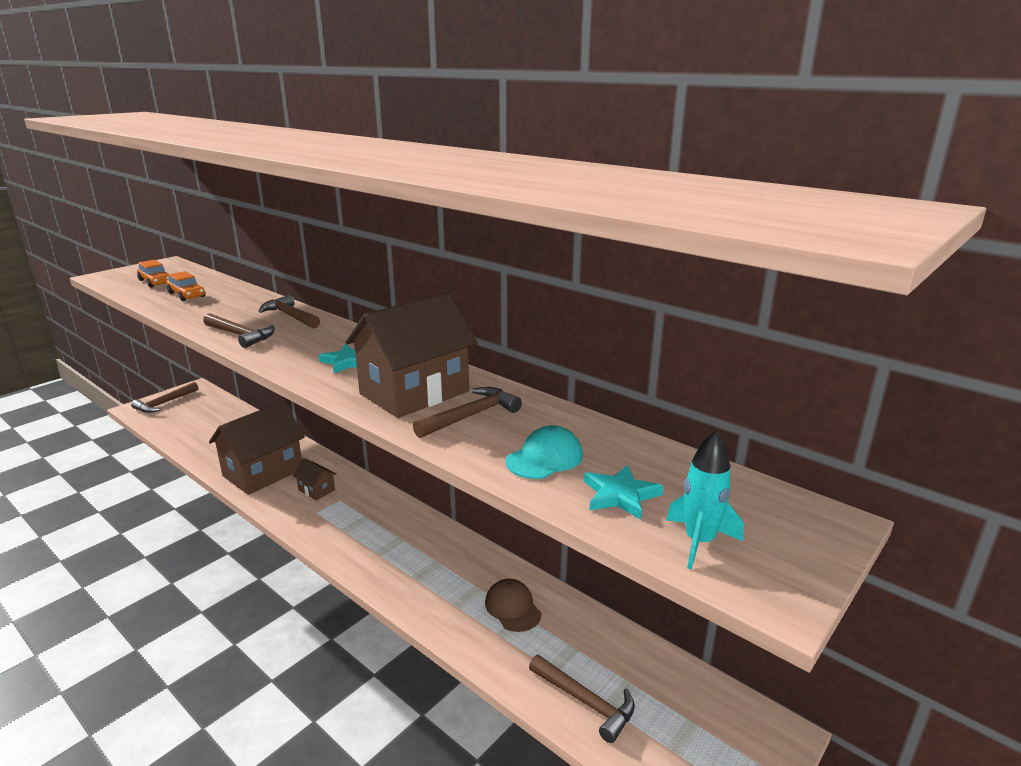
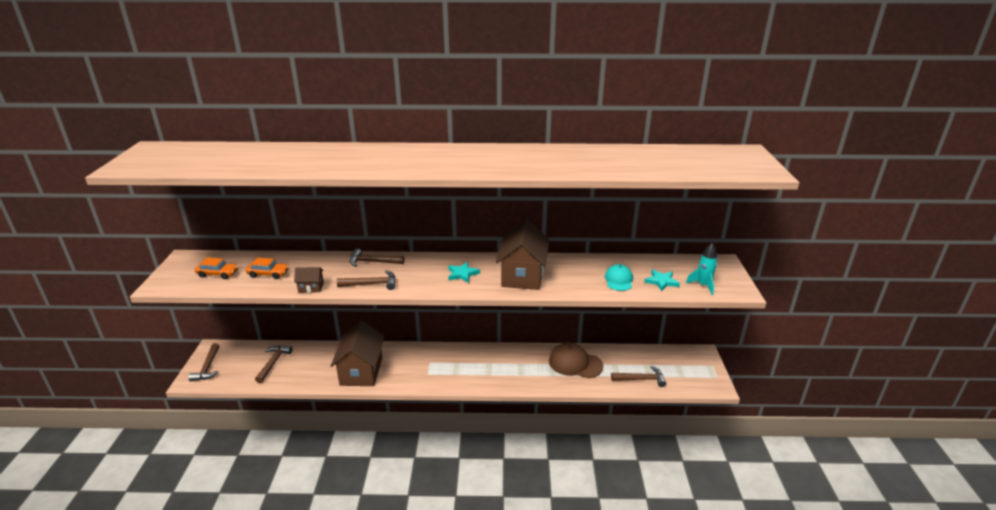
camera: 40 degrees left, 5 degrees up
(316, 490) = (409, 364): brown house -> brown house (311, 287)
(471, 416) = (564, 275): brown hammer -> brown hammer (273, 363)
(512, 608) = (575, 363): brown cap -> brown cap, size x1.60

